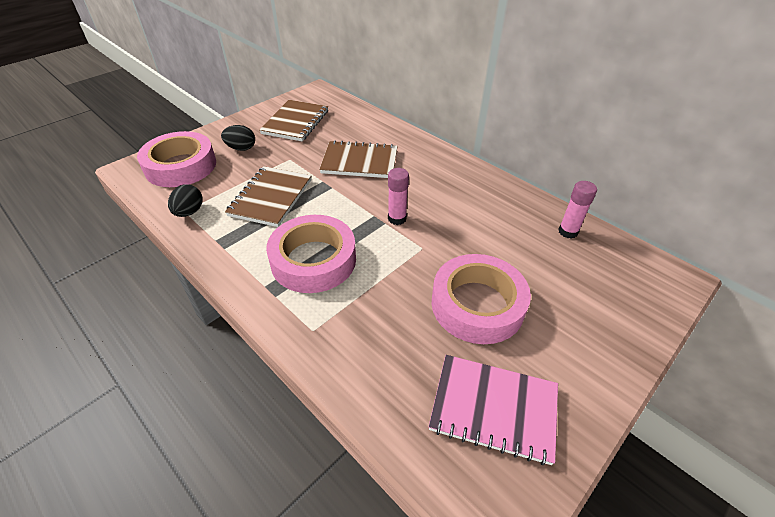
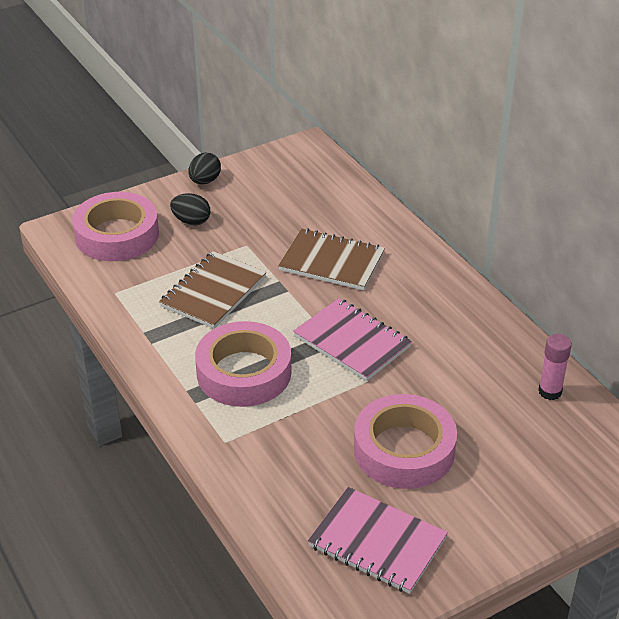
camera: 15 degrees right, 5 degrees down
(189, 212) = (120, 295): black egg -> black egg (205, 181)
(295, 122) = (267, 193): brown notebook -> none
(397, 218) = (352, 342): pink glue stick -> pink notebook

